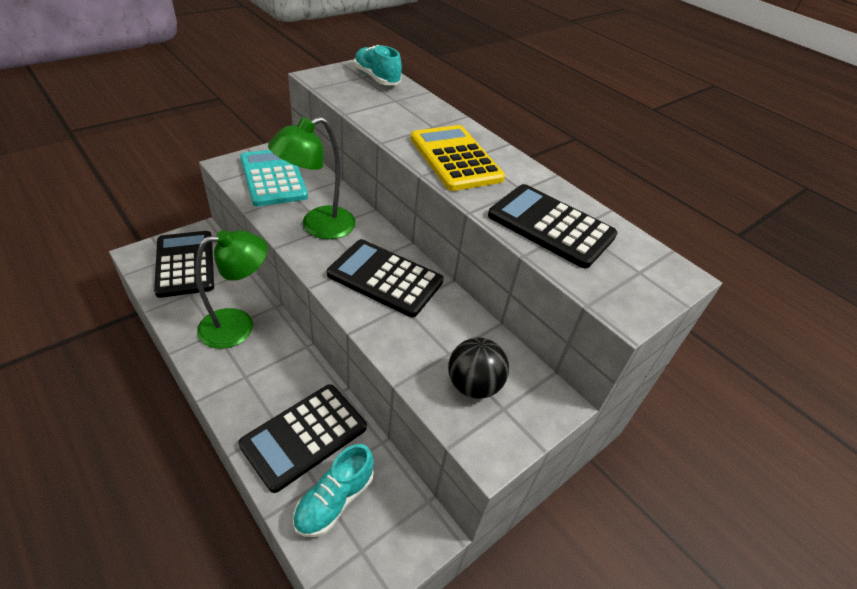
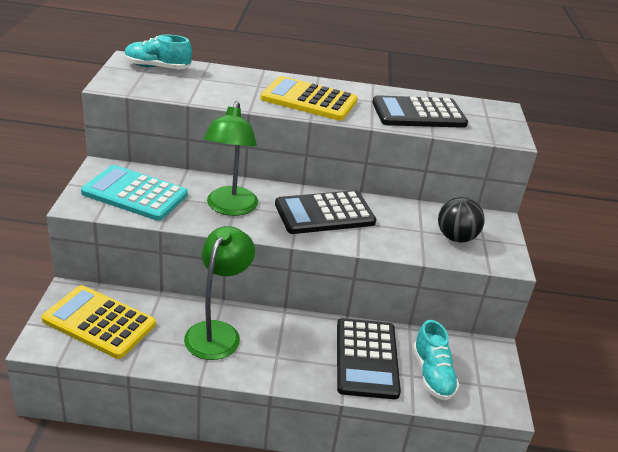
camera: 45 degrees left, 10 degrees down
(185, 264) = (99, 322): black calculator -> yellow calculator

